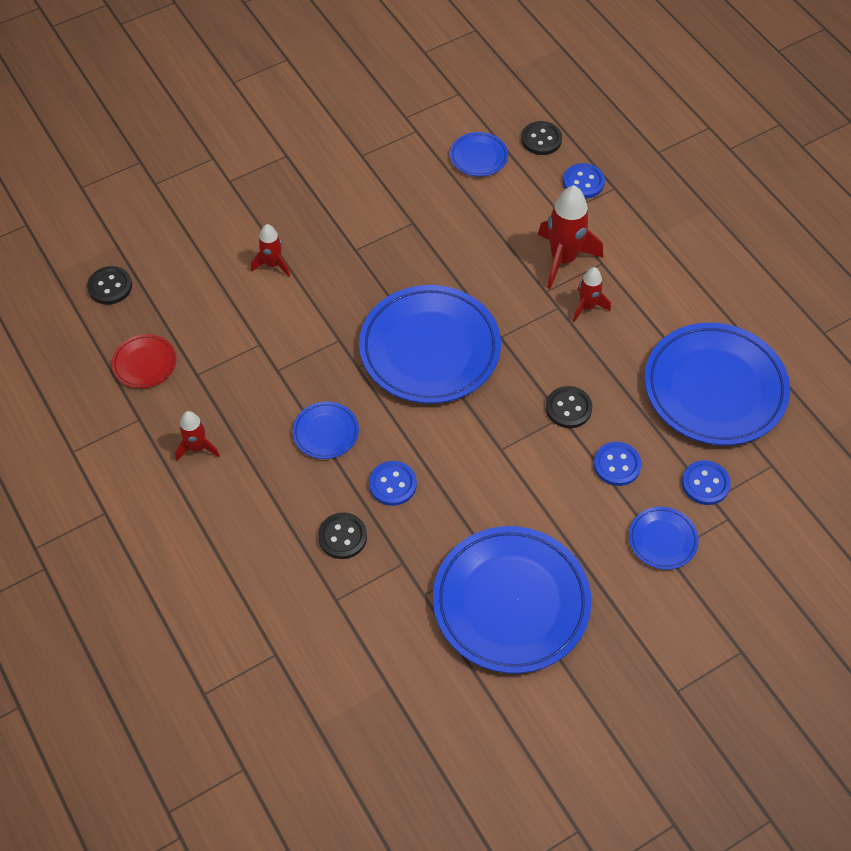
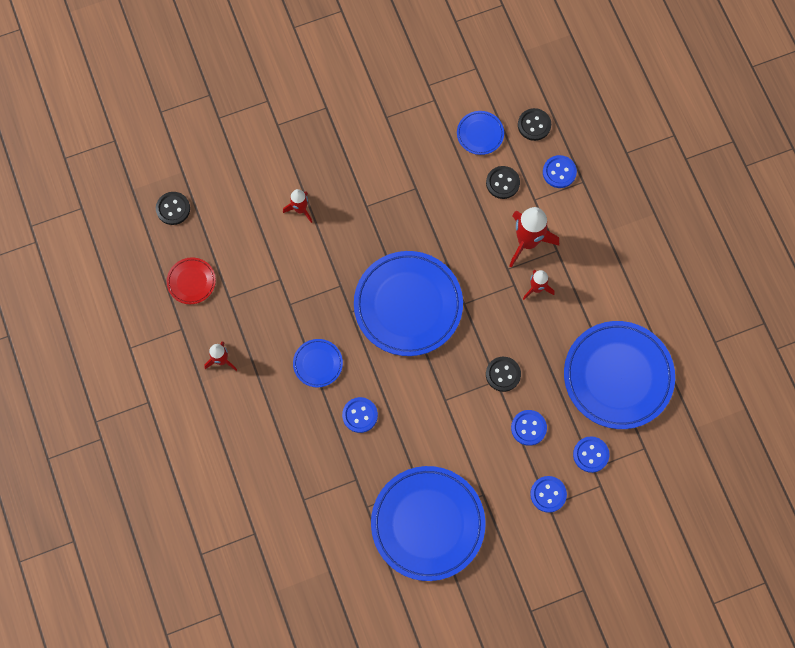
camera: 10 degrees right, 15 degrees up
(342, 537) = (316, 451): black button -> black button (502, 183)
(662, 540) = (548, 494): blue plate -> blue button

